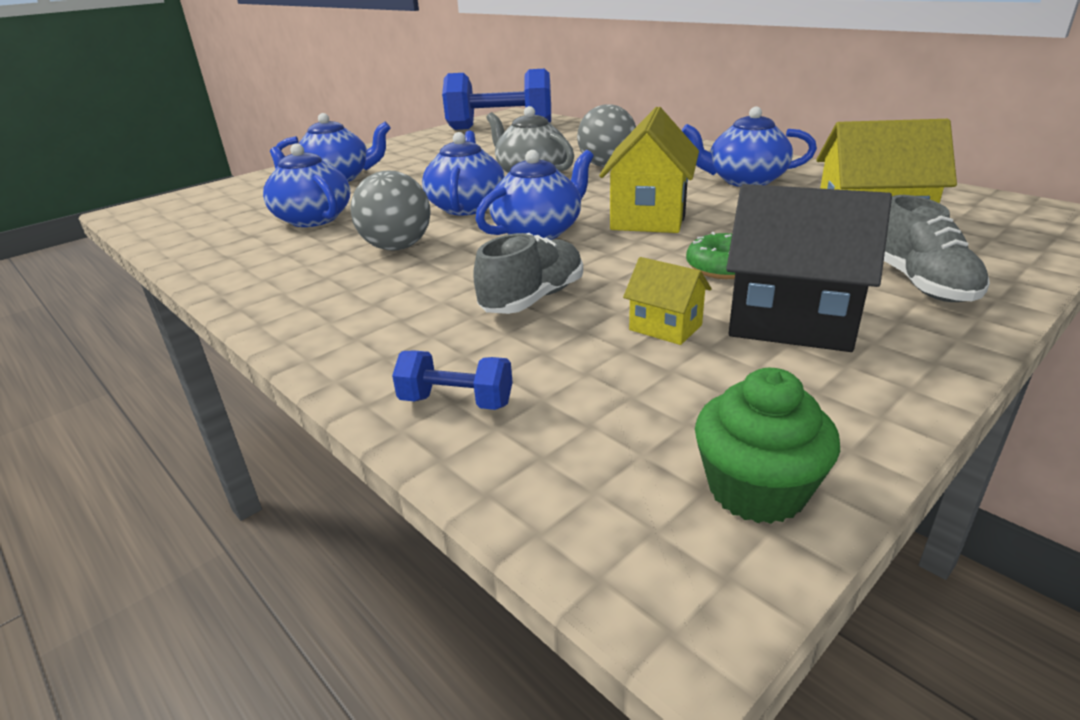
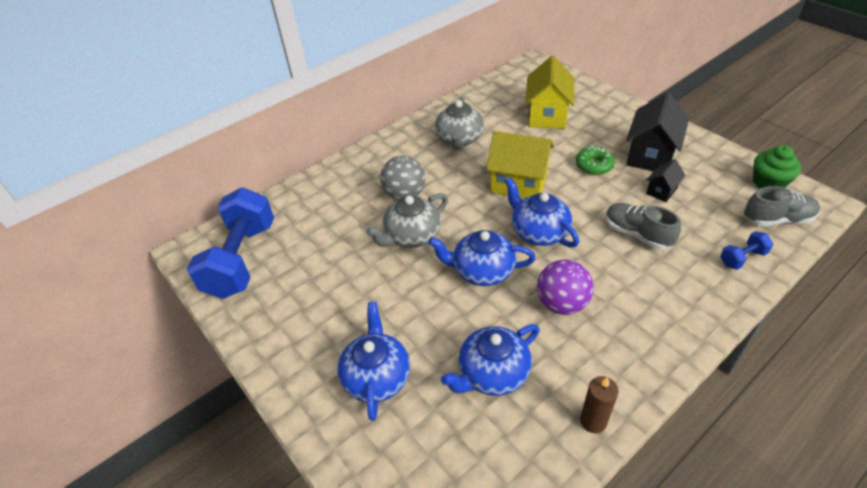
camera: 85 degrees left, 15 degrees up
(214, 264) = (593, 421): none -> brown candle
(397, 247) = (562, 303): grey ball -> purple ball
(456, 402) = (742, 258): blue dumbbell -> blue dumbbell turned 45 degrees clockwise
(665, 327) = (661, 191): yellow house -> black house
(744, 180) = (459, 139): blue teapot -> grey teapot
(921, 284) = (610, 116): grey shoe -> grey shoe (777, 219)

